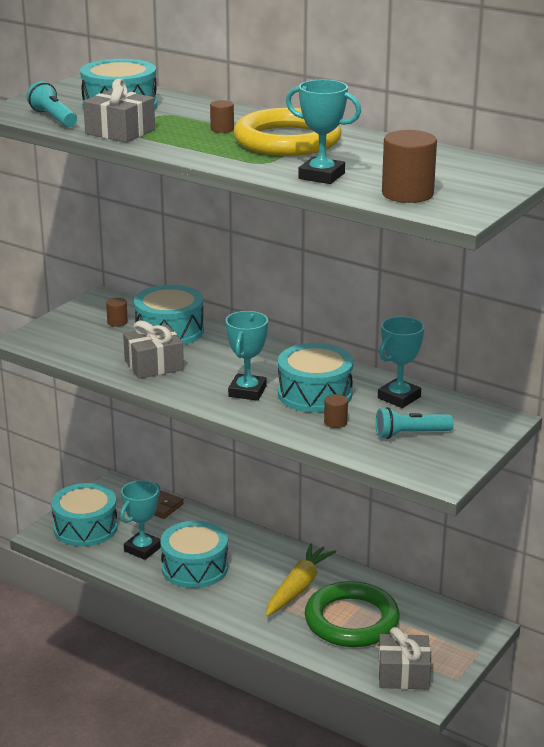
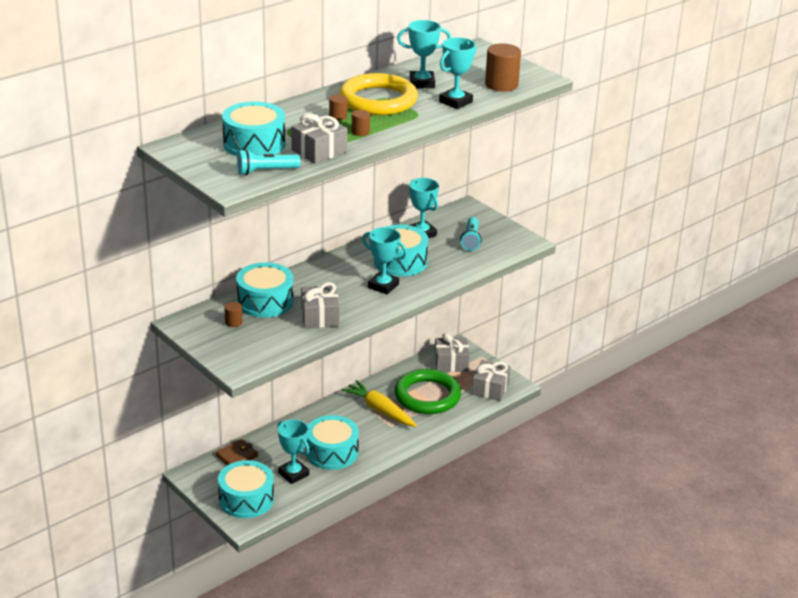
camera: 75 degrees left, 5 degrees up
(335, 422) = (443, 262): brown cylinder -> brown cylinder (360, 132)
(364, 154) = (422, 83): none -> turquoise trophy
(441, 628) = (451, 363): none -> grey gift

